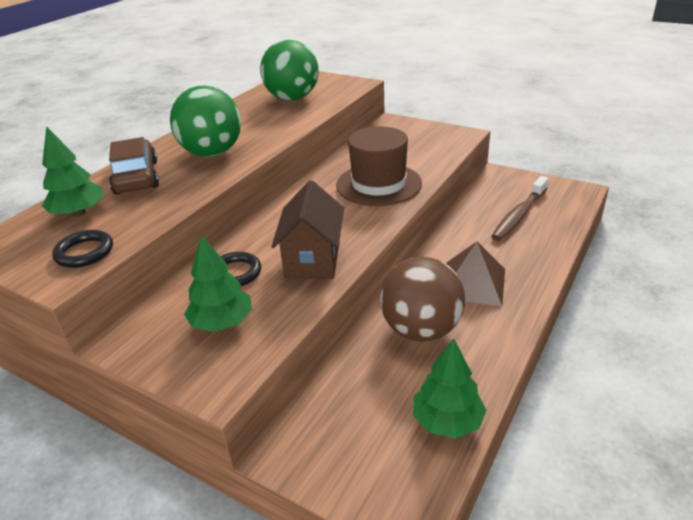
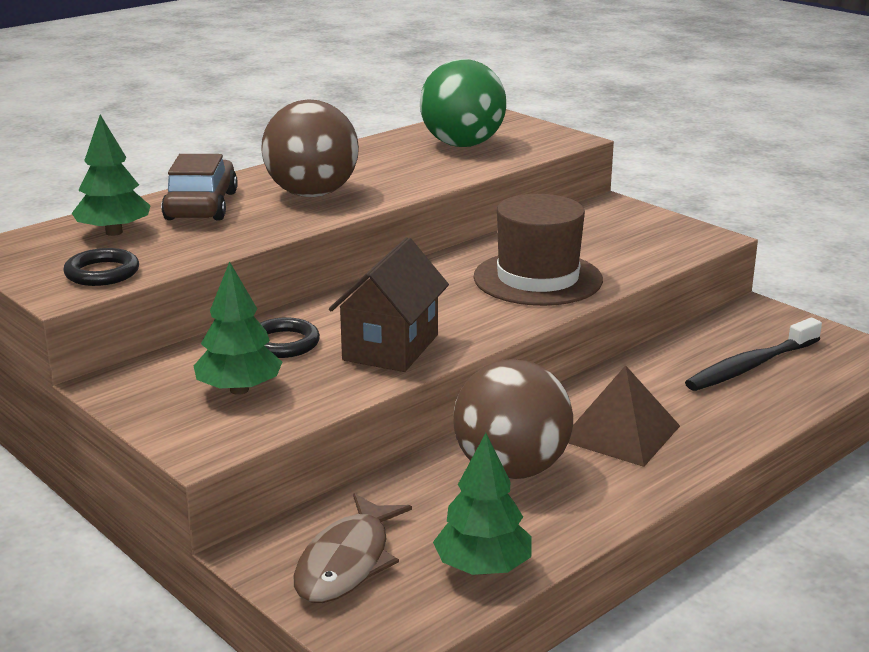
camera: 15 degrees right, 10 degrees down
(212, 153) = (312, 194): green ball -> brown ball
(351, 443) = (347, 562): none -> brown fish
(519, 215) = (751, 366): brown toothbrush -> black toothbrush

